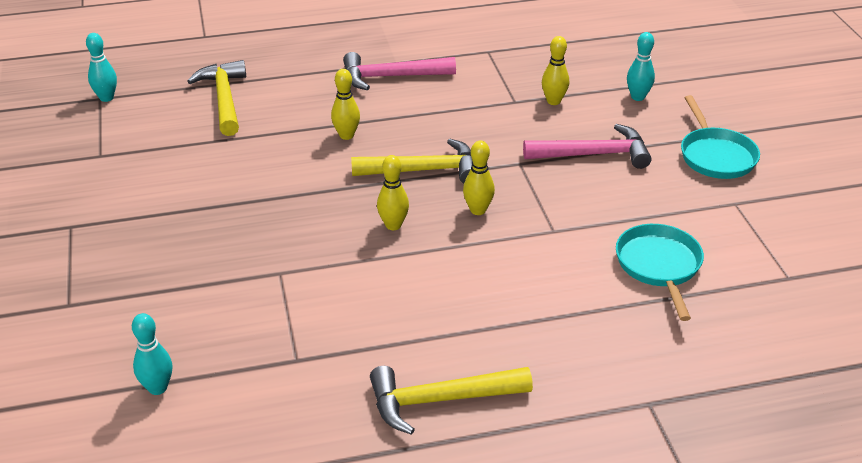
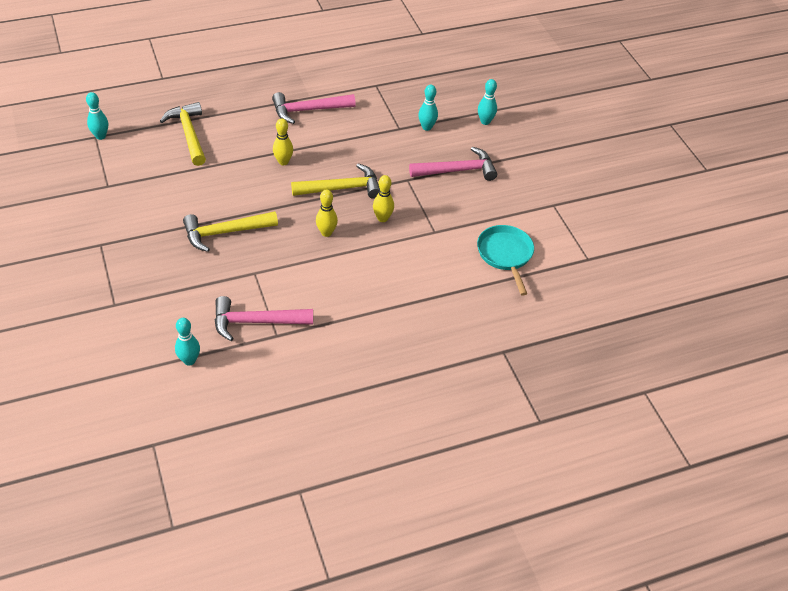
camera: 10 degrees left, 10 degrees up
(268, 339) = (256, 322): none -> pink hammer
(440, 400) = (373, 358): yellow hammer -> yellow hammer (225, 233)
(553, 101) = (427, 127): yellow bowling pin -> turquoise bowling pin
(715, 155) = (540, 168): turquoise pan -> none

